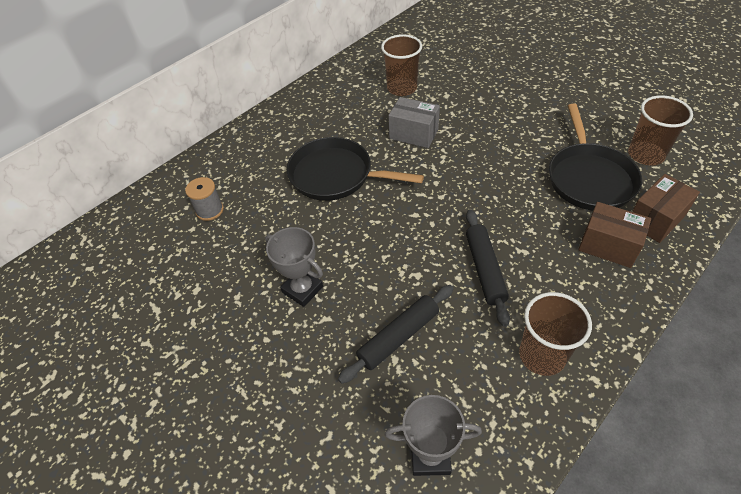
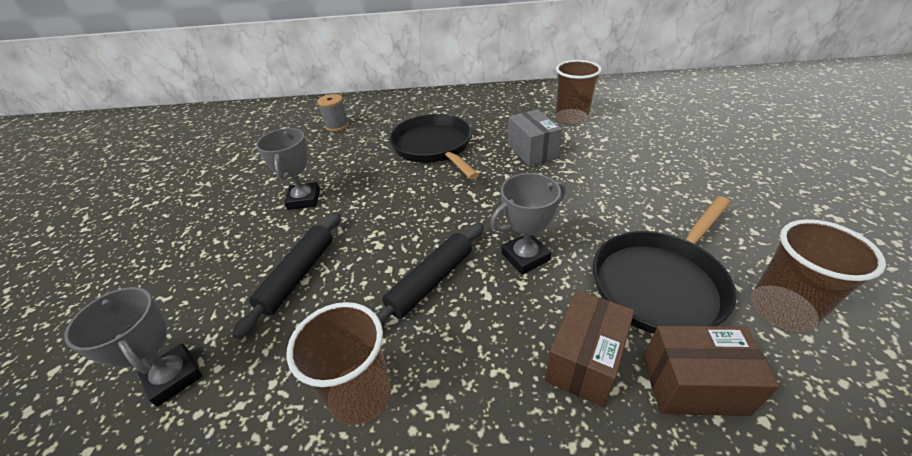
camera: 45 degrees right, 10 degrees down
(398, 337) = (298, 275): black rolling pin -> black rolling pin turned 75 degrees counterclockwise
(512, 213) = (525, 257): none -> grey trophy
(608, 246) = (584, 361): brown box -> brown box turned 45 degrees clockwise

